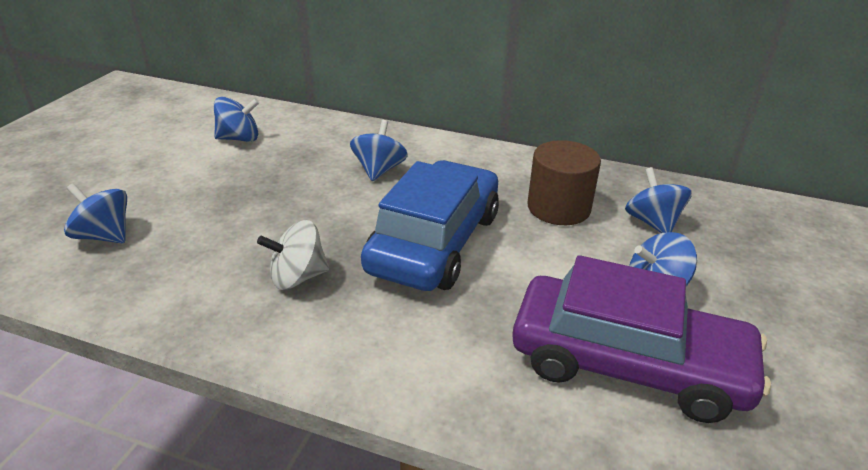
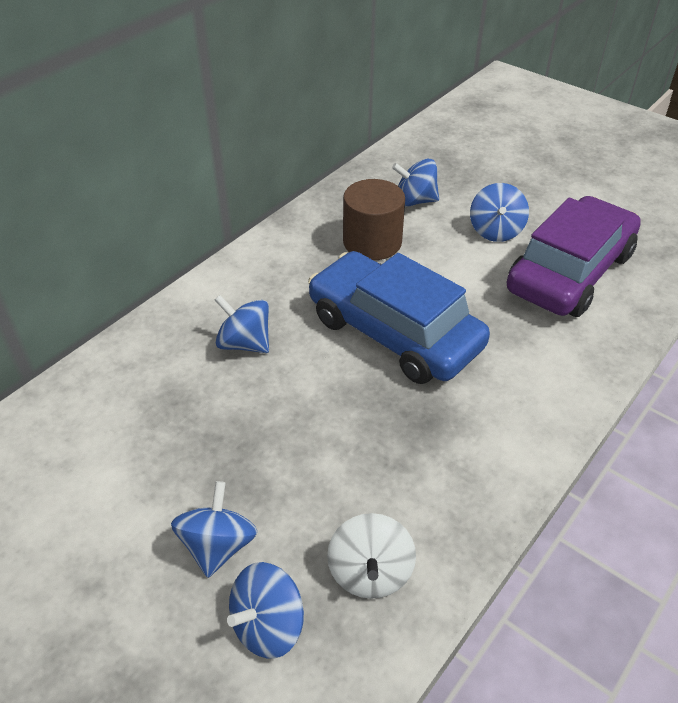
camera: 70 degrees left, 10 degrees up
(239, 139) = (87, 463): blue spinning top -> blue spinning top (218, 546)
(297, 277) = (415, 441): white spinning top -> white spinning top (370, 572)

